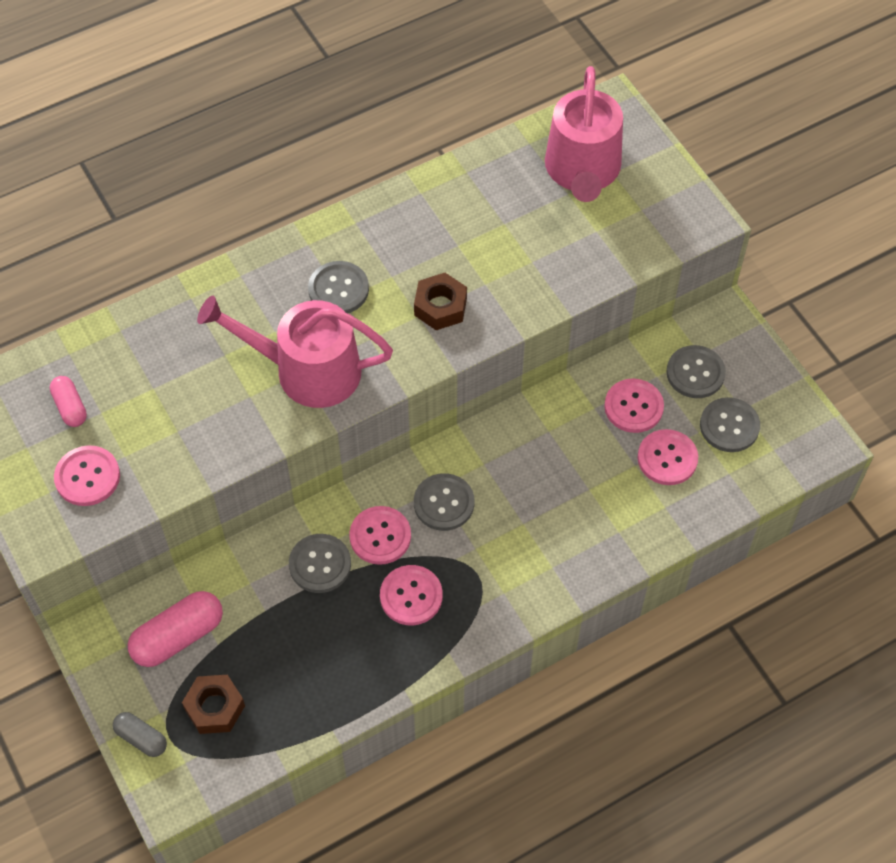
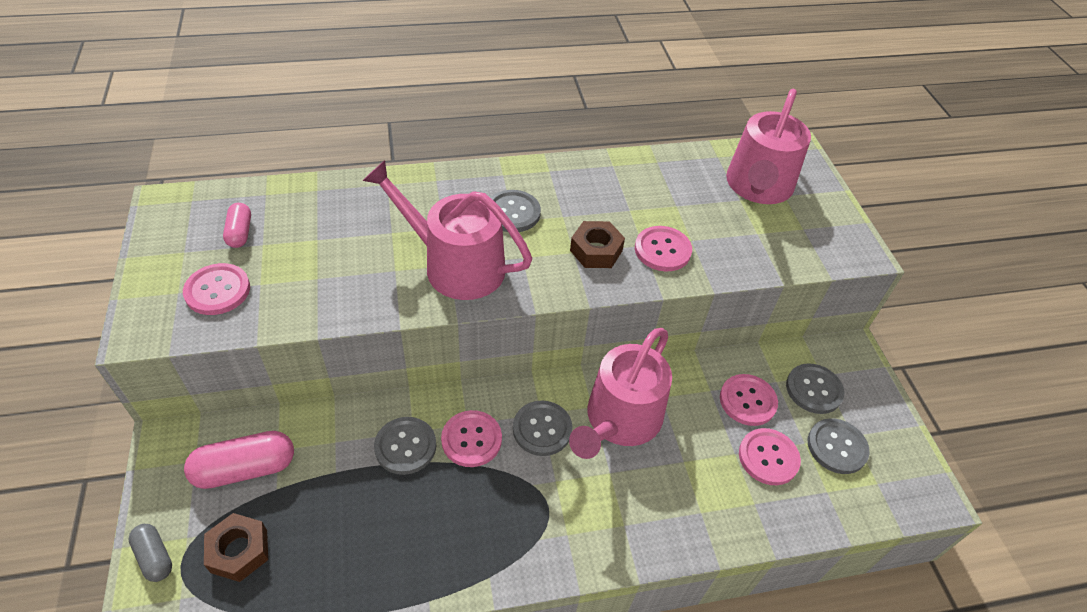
camera: 15 degrees right, 10 degrees down
(411, 596) = (476, 506): pink button -> pink button (662, 250)
(515, 469) = (619, 420): none -> pink watering can

